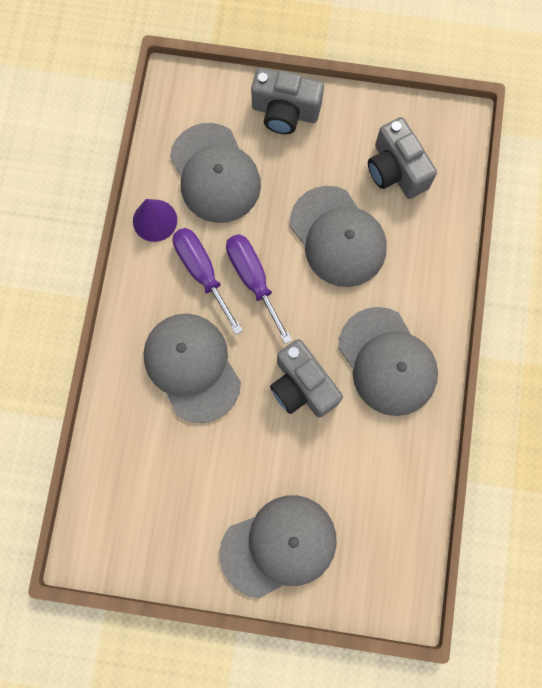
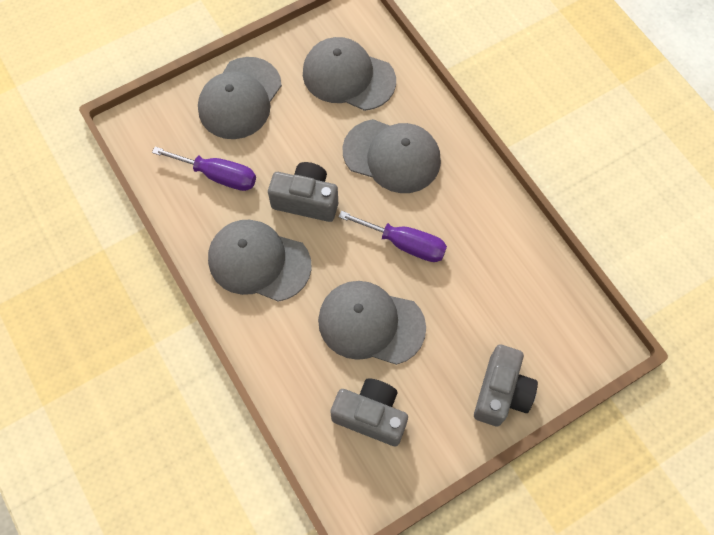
camera: 140 degrees right, 10 degrees down
(155, 220) = (513, 229): purple cone -> none
(202, 272) = (445, 220): purple screwdriver -> purple screwdriver (218, 175)
(215, 173) = (505, 298): grey cap -> grey cap (348, 77)
(285, 112) = (501, 392): grey camera -> grey camera turned 135 degrees clockwise

